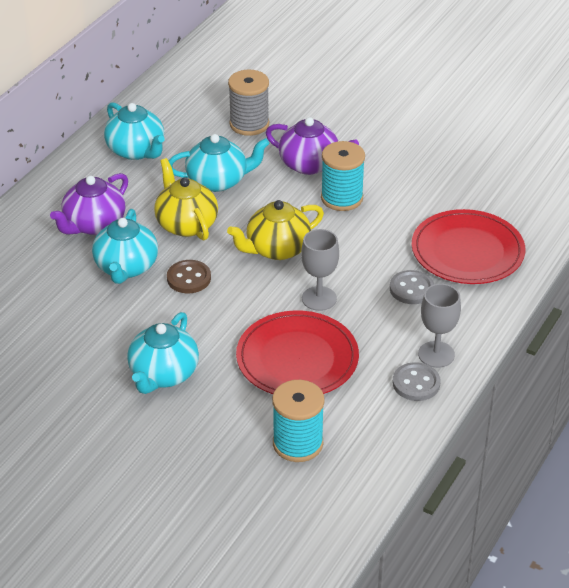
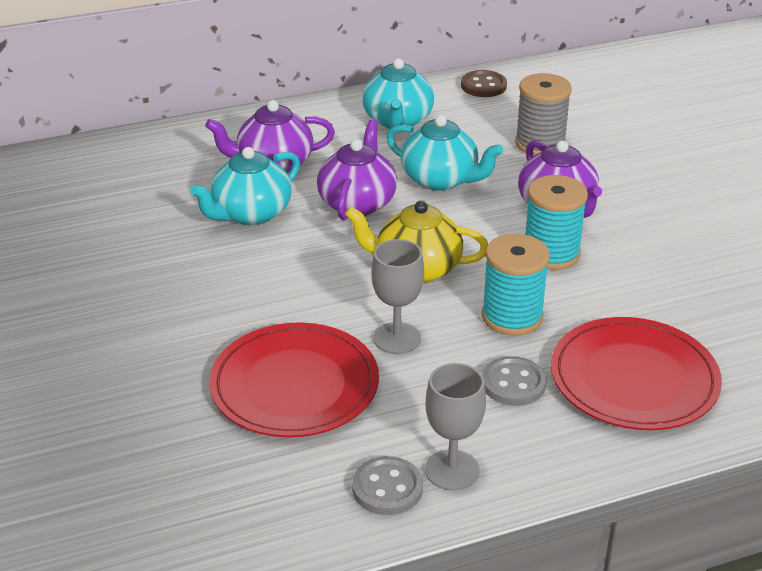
camera: 40 degrees right, 5 degrees down
(163, 374) = (149, 326): turquoise teapot -> none
(186, 224) = (357, 203): yellow teapot -> purple teapot
(189, 278) = (293, 252): brown button -> brown button (483, 86)
(297, 443) = (178, 472): turquoise spool -> turquoise spool (512, 317)

